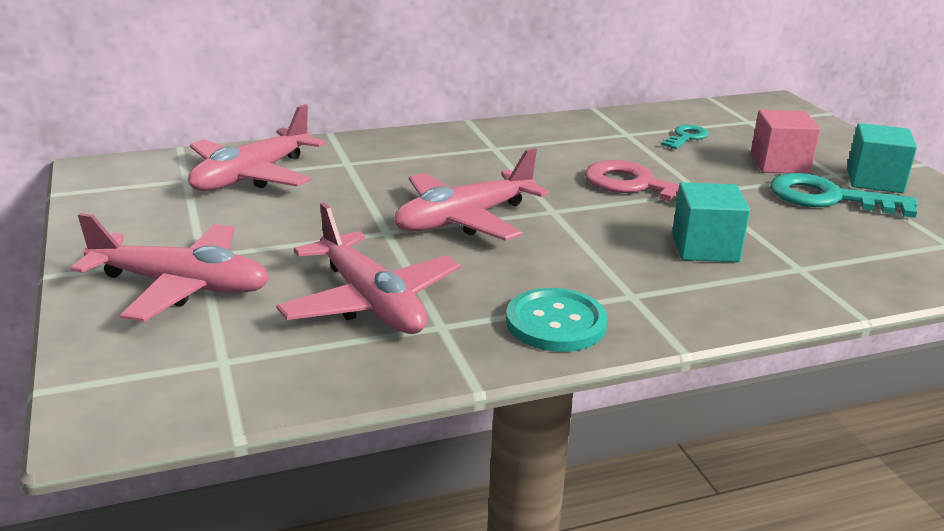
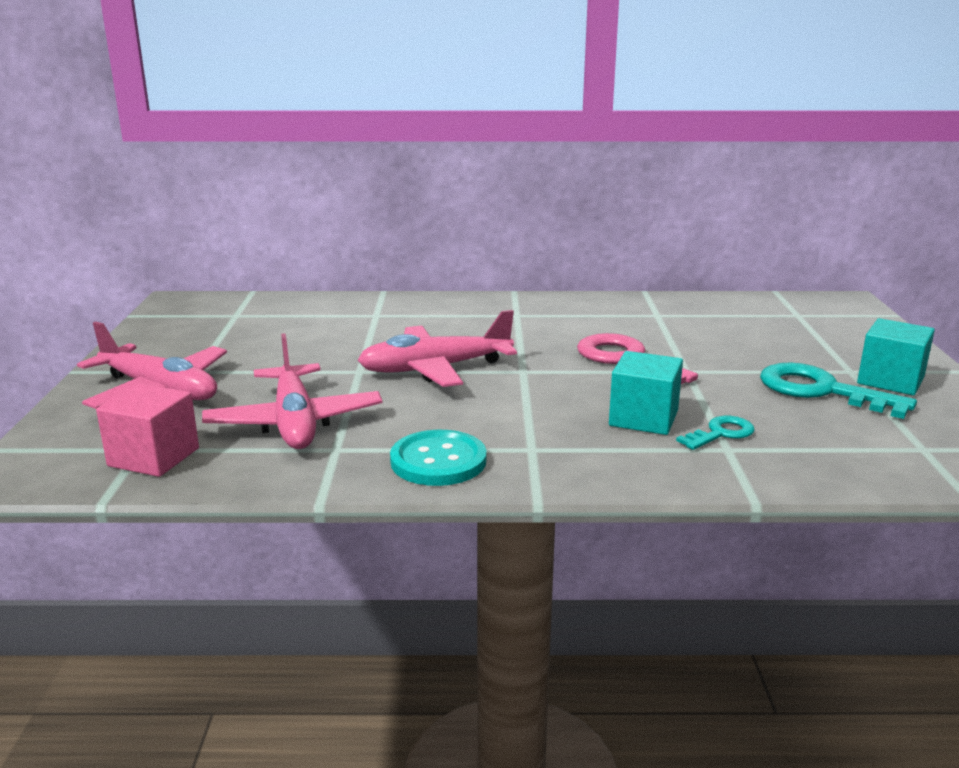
camera: 20 degrees right, 5 degrees down
(252, 176) = (288, 317): pink plane -> none
(686, 137) = (715, 323): turquoise key -> turquoise key (720, 433)
(779, 164) = (795, 355): pink cube -> pink cube (154, 457)

